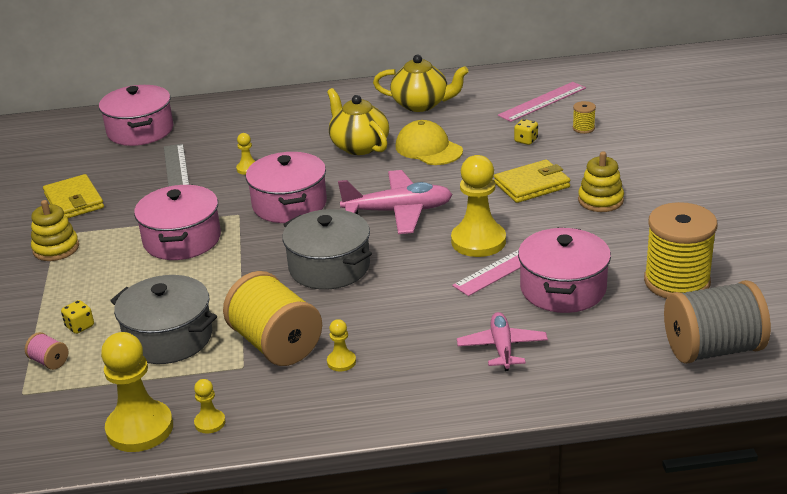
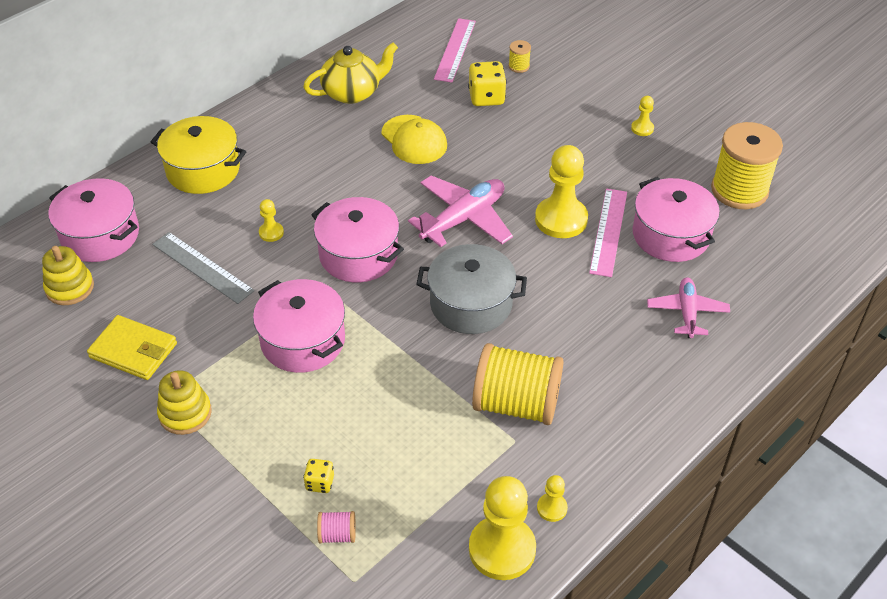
camera: 40 degrees left, 15 degrees up
(169, 338) = (417, 448): grey pot -> none
(253, 116) = (203, 170): none -> yellow pot
(341, 362) = (587, 391): yellow pawn -> yellow pawn (642, 128)
(359, 146) = (348, 162): yellow teapot -> none
(428, 149) = (414, 140): yellow cap -> yellow cap turned 135 degrees counterclockwise
(502, 348) = (687, 312): pink plane -> pink plane turned 45 degrees clockwise
(526, 140) = (486, 98): yellow dice -> yellow dice, size x1.79
(531, 185) = (541, 143): yellow wallet -> none
(600, 200) = (608, 136): yellow stacking toy -> yellow stacking toy (70, 288)
(712, 349) = (820, 239): grey spool -> none

